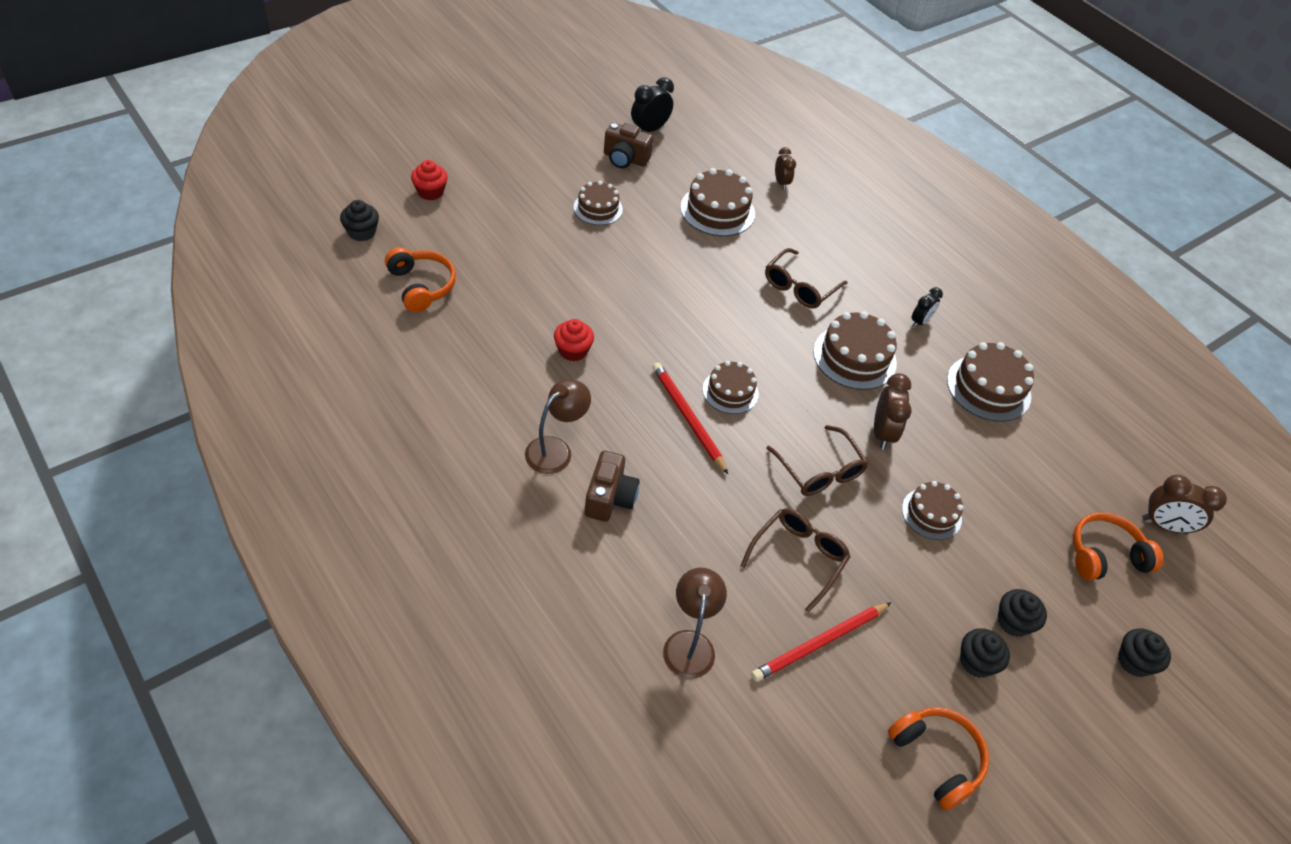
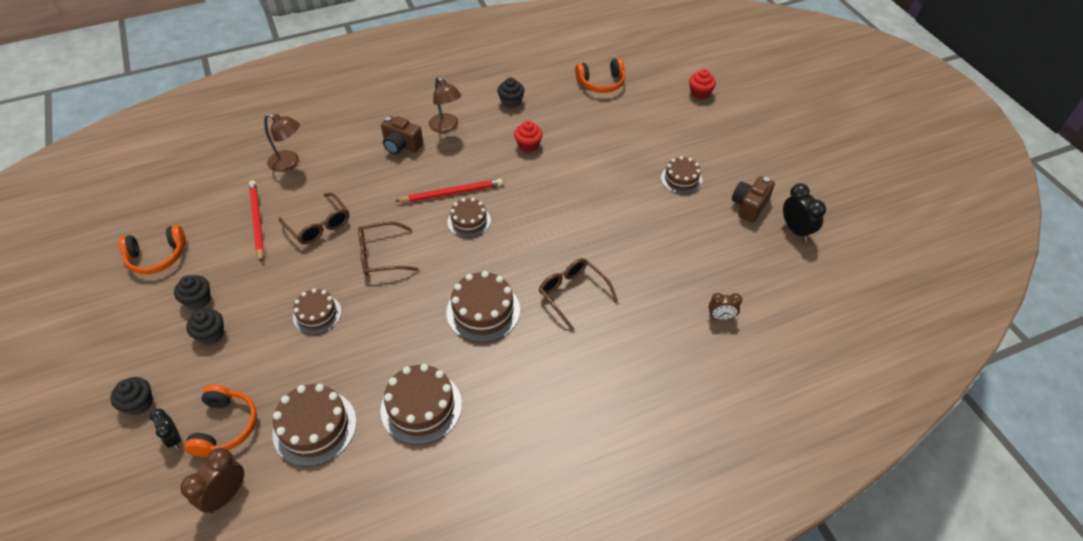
camera: 110 degrees right, 0 degrees up
(362, 232) = (656, 61): black cupcake -> black cupcake (511, 102)
(717, 210) = (678, 257): brown cake -> brown cake (314, 427)
(882, 433) = (400, 306): brown clock -> none
(920, 322) = (514, 378): black clock -> black clock (174, 438)

